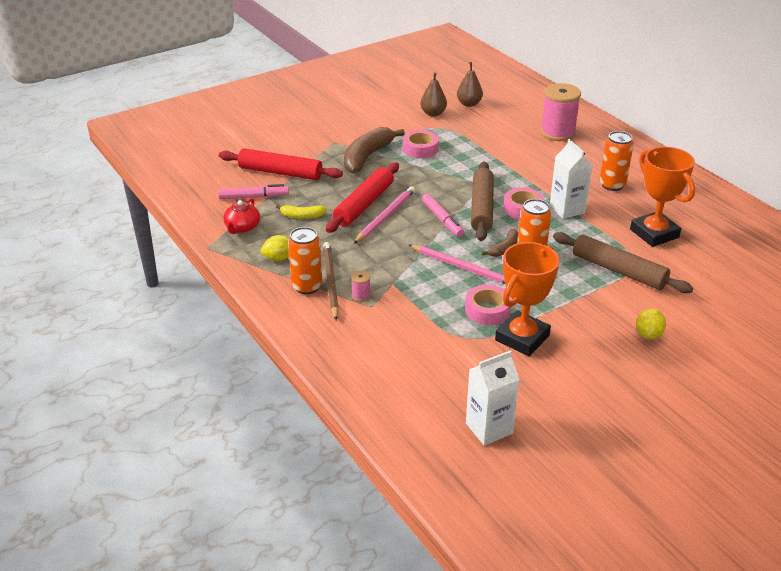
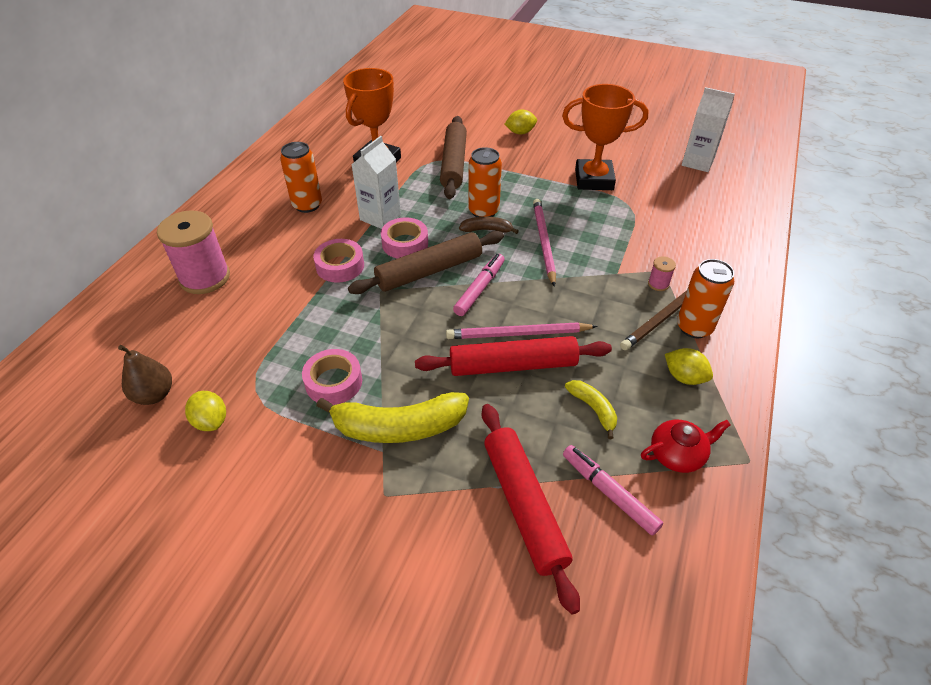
camera: 125 degrees left, 10 degrees up
(367, 157) = (399, 427): brown banana -> yellow banana
(433, 113) = (211, 421): brown pear -> yellow lemon
(487, 310) = (583, 207): pink tape -> pink tape (340, 266)

